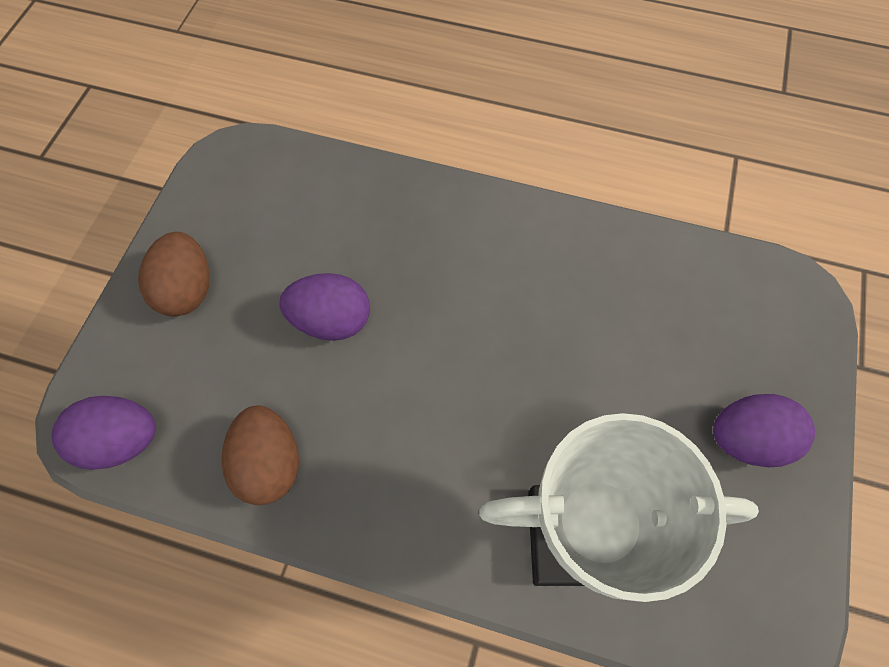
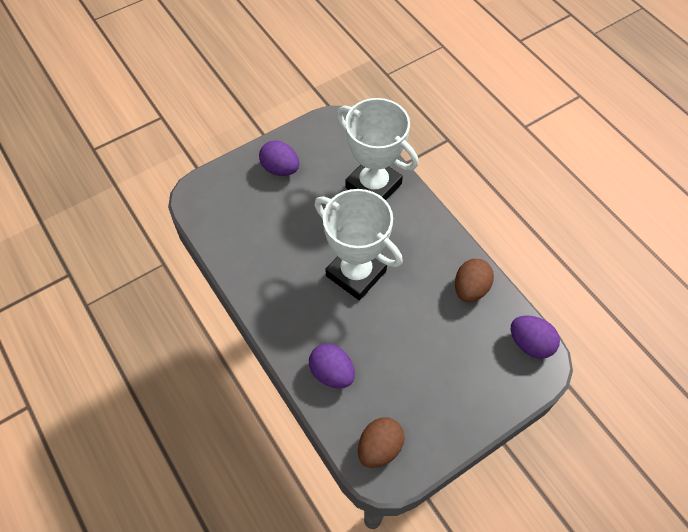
camera: 140 degrees left, 5 degrees down
(187, 290) = (460, 399): brown egg -> brown egg (379, 448)
(331, 320) = (400, 330): purple egg -> purple egg (332, 373)
(461, 354) = (356, 273): none -> white trophy

